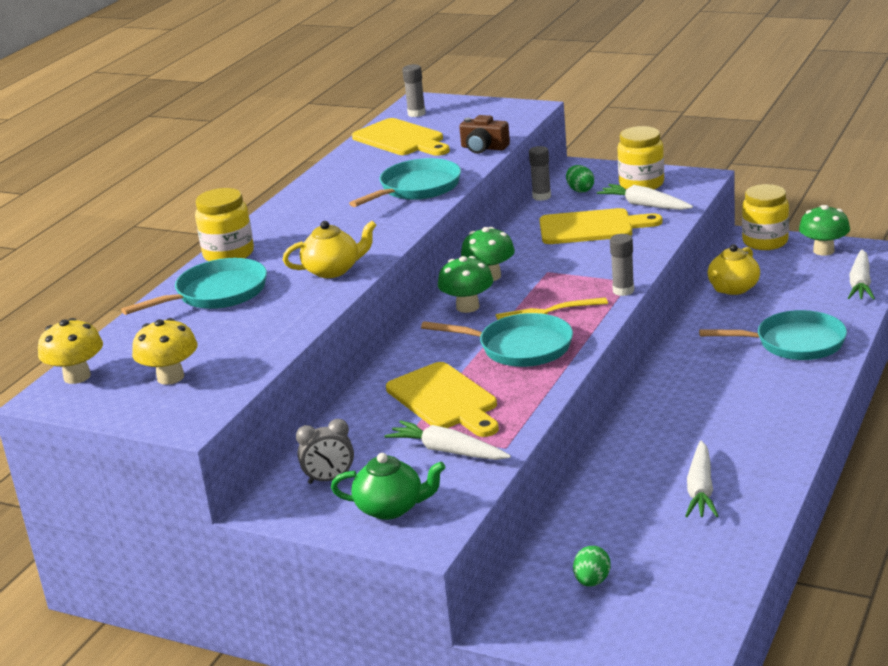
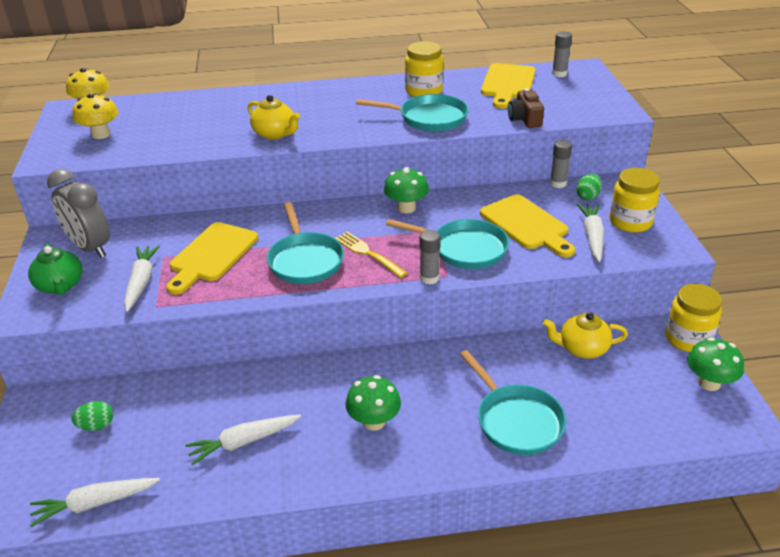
camera: 55 degrees right, 10 degrees up
(216, 294) = (219, 108): turquoise pan -> turquoise pan (464, 249)
(228, 254) = (277, 92): yellow jar -> yellow jar (424, 91)
(329, 479) = (90, 248): grey clock -> grey clock, size x1.75
(467, 307) = (352, 216): green mushroom -> green mushroom (374, 421)
(860, 283) = (667, 430): white carrot -> white carrot (95, 504)

